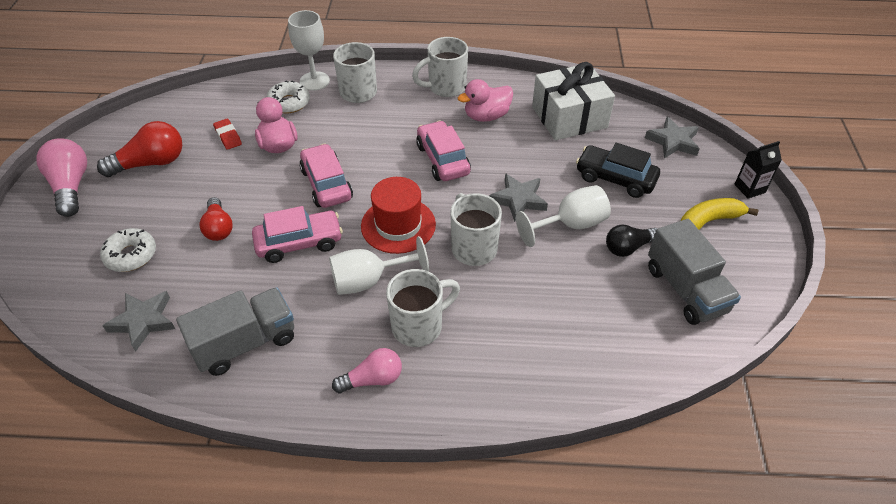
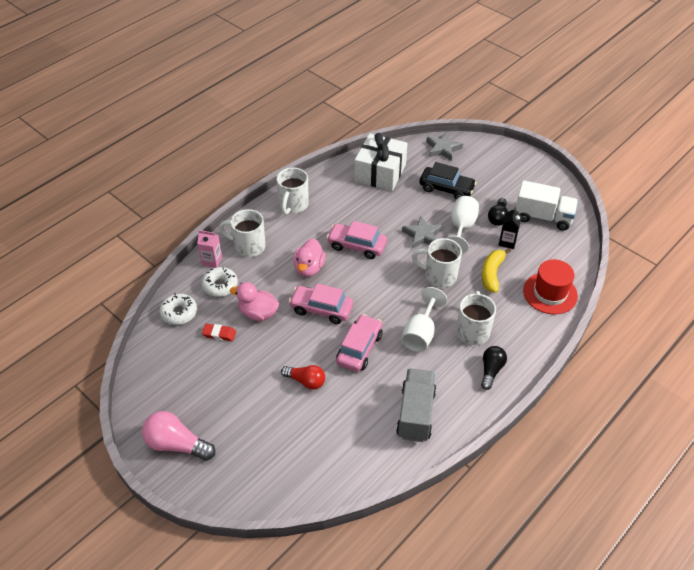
camera: 50 degrees left, 0 degrees up
(131, 255) = (285, 438): white donut -> white donut (179, 313)
(143, 321) = (352, 456): grey star -> none
(151, 163) = (201, 388): red light bulb -> none
(314, 81) = (212, 261): white goblet -> pink carton
(372, 379) = (491, 370): pink light bulb -> black light bulb
(398, 225) = (390, 296): red hat -> red hat (550, 293)
(486, 116) = (340, 204): pink duck -> pink duck (309, 268)
(615, 178) = (446, 189): black car -> black car turned 135 degrees counterclockwise
(686, 290) = (543, 217): grey truck -> white truck
(709, 221) = (509, 177): yellow banana -> yellow banana (492, 274)
(749, 188) = (503, 148): black carton -> black carton (507, 242)

